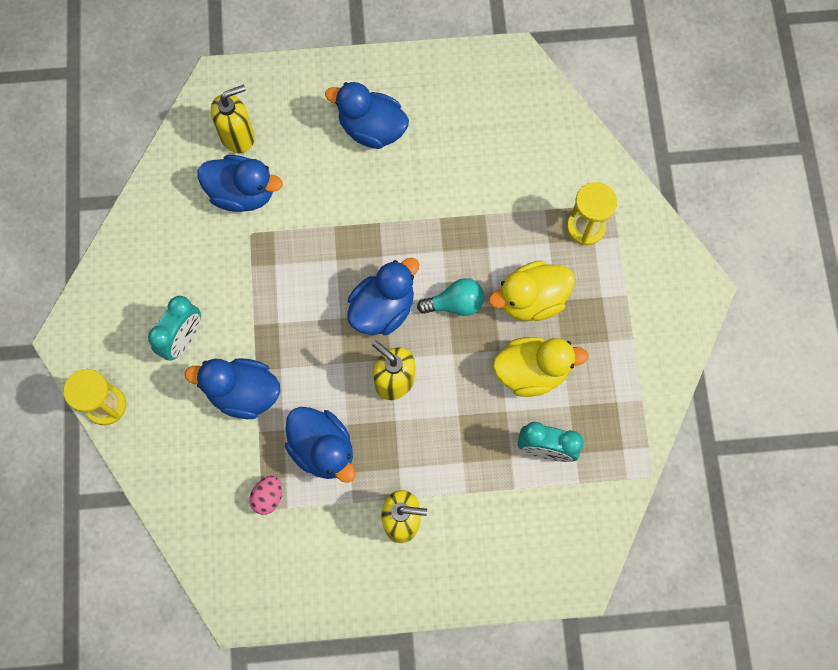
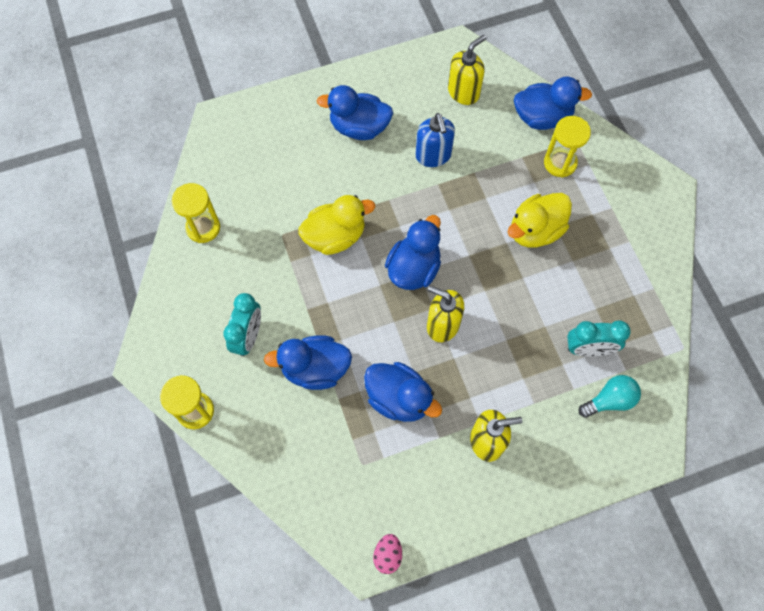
camera: 15 degrees left, 5 degrees down
(168, 204) = (203, 228): none -> yellow hourglass
(237, 136) = (247, 159): yellow soap dispenser -> yellow soap dispenser (463, 92)
(242, 193) = (265, 204): blue duck -> blue duck (542, 117)
(268, 497) = (363, 453): pink egg -> pink egg (388, 555)
(445, 183) = (433, 156): none -> blue soap dispenser
(455, 304) = (473, 249): turquoise light bulb -> turquoise light bulb (609, 400)
(531, 372) = (555, 288): yellow duck -> yellow duck (335, 236)

